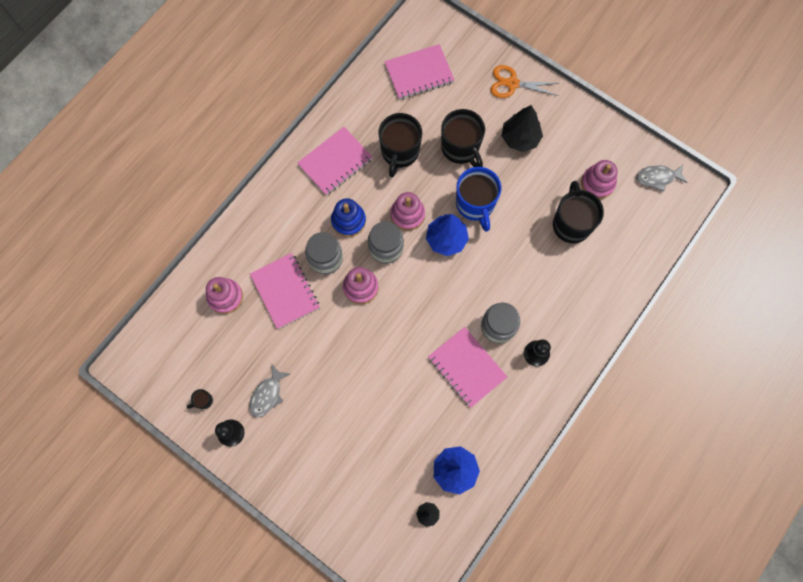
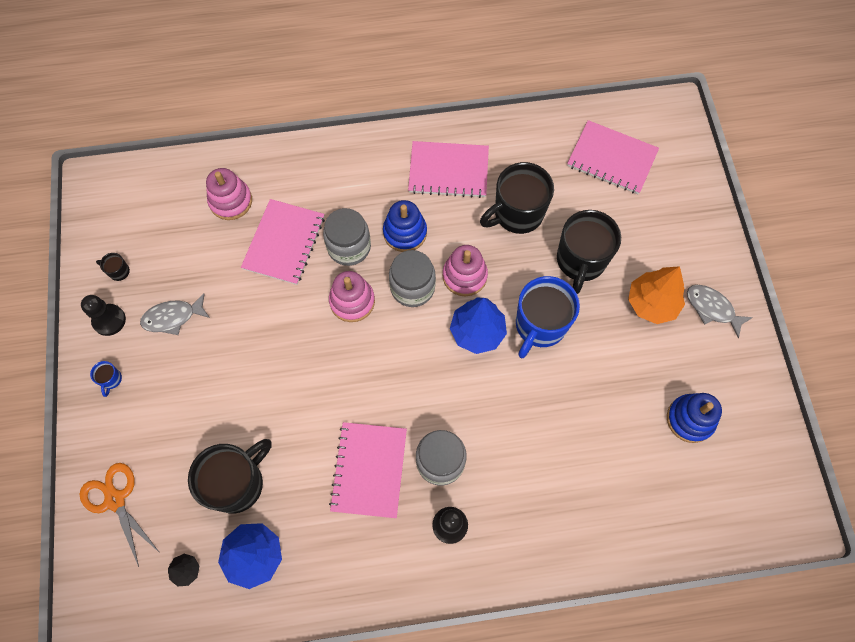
camera: 45 degrees right, 5 degrees down
(271, 463) = (111, 380): none -> blue mug
(512, 84) = (697, 245): orange scissors -> orange scissors (115, 500)
(520, 138) = (651, 303): black tree -> orange tree
(571, 224) = (620, 433): black mug -> black mug (237, 483)
(597, 183) = (690, 419): pink stacking toy -> blue stacking toy
(657, 178) = (765, 474): grey fish -> grey fish (712, 308)

